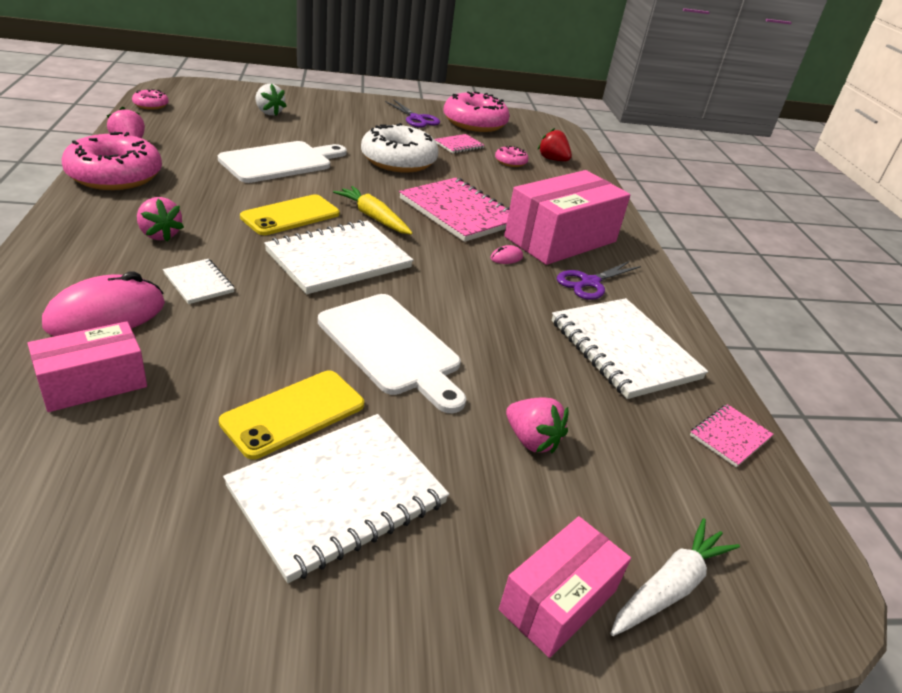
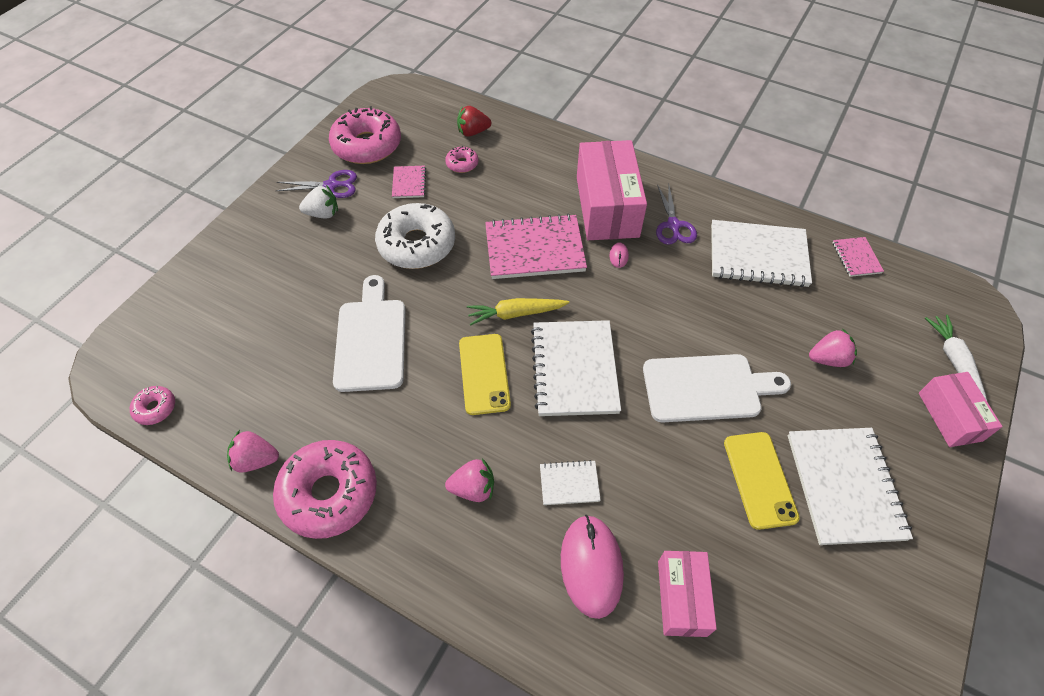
camera: 50 degrees left, 20 degrees up
(269, 112) = (243, 303): white strawberry -> white strawberry (323, 214)

